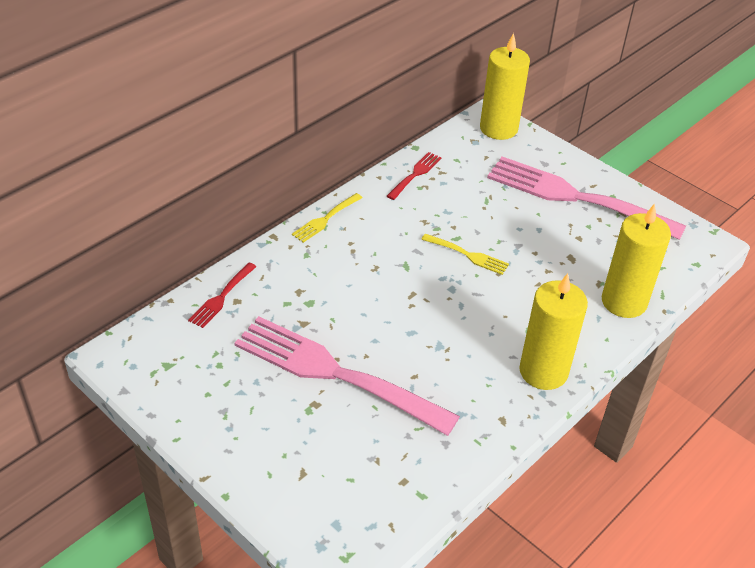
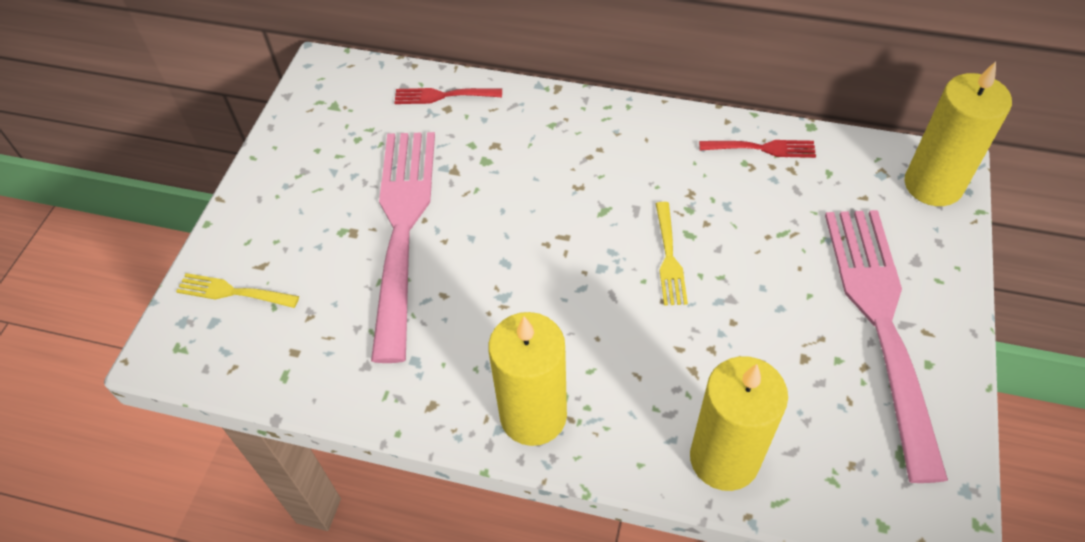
camera: 65 degrees right, 10 degrees up
(325, 219) = (617, 112): yellow fork -> yellow fork (233, 292)

